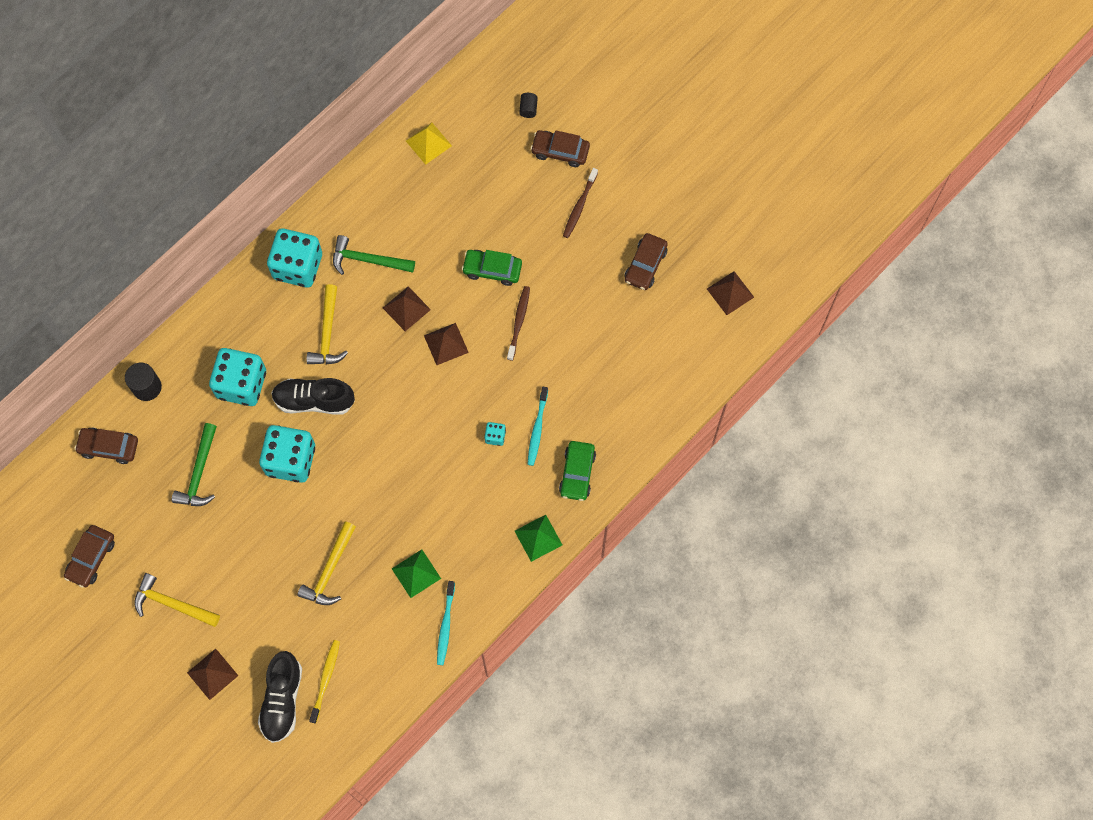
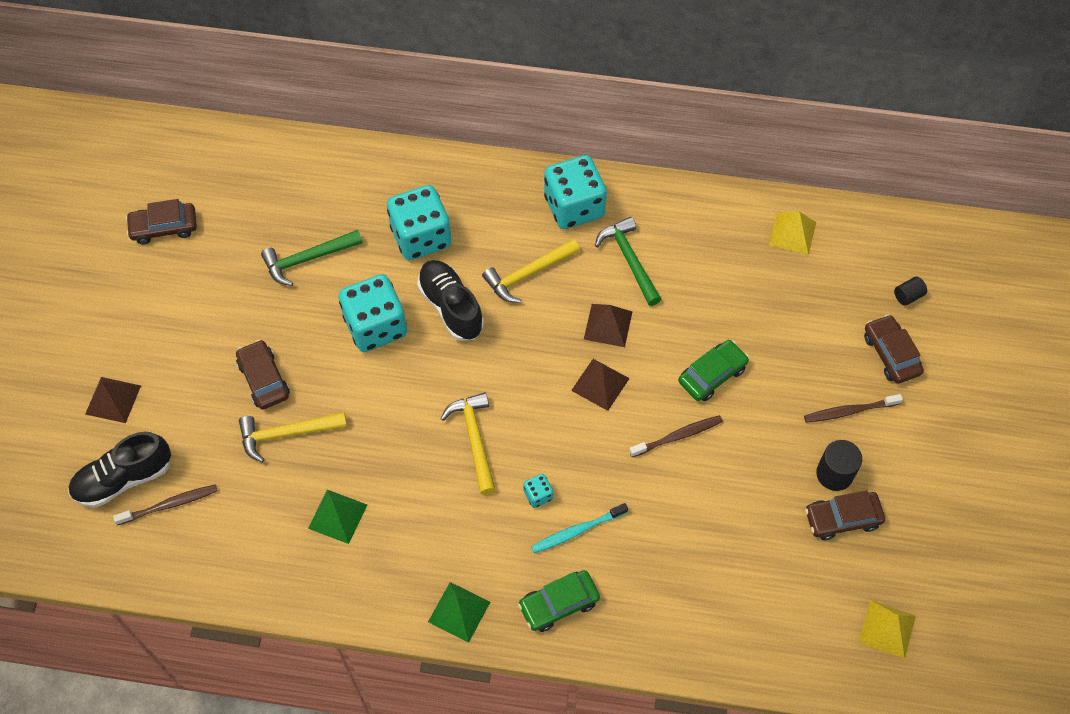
camera: 55 degrees right, 10 degrees down
(109, 447) = (281, 173): brown car -> brown car (264, 379)
(147, 387) = (360, 165): black cylinder -> black cylinder (834, 474)
(172, 604) = (162, 321): yellow hammer -> yellow hammer (474, 439)
(326, 679) = (170, 504): yellow toothbrush -> brown toothbrush
(445, 626) = (299, 582): turquoise toothbrush -> none
(492, 270) = (712, 375): green car -> green car turned 75 degrees clockwise
(730, 293) = (887, 629): brown pyramid -> yellow pyramid

